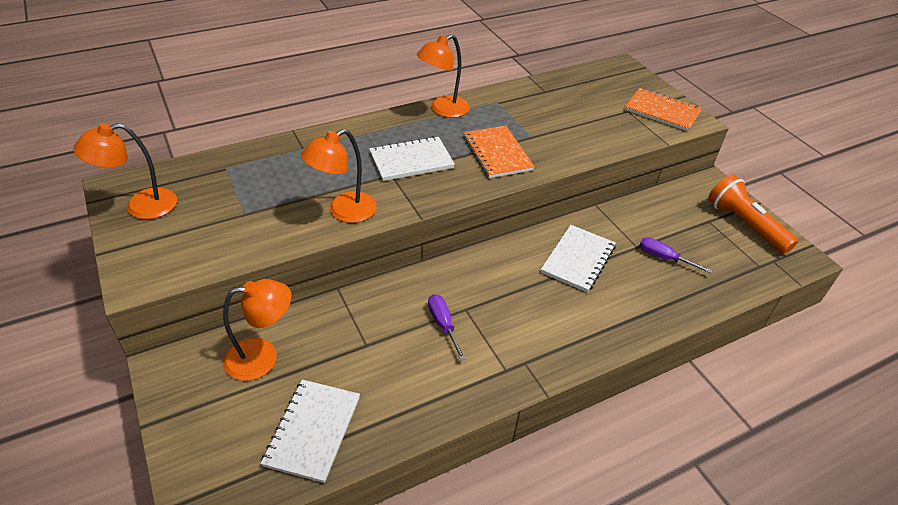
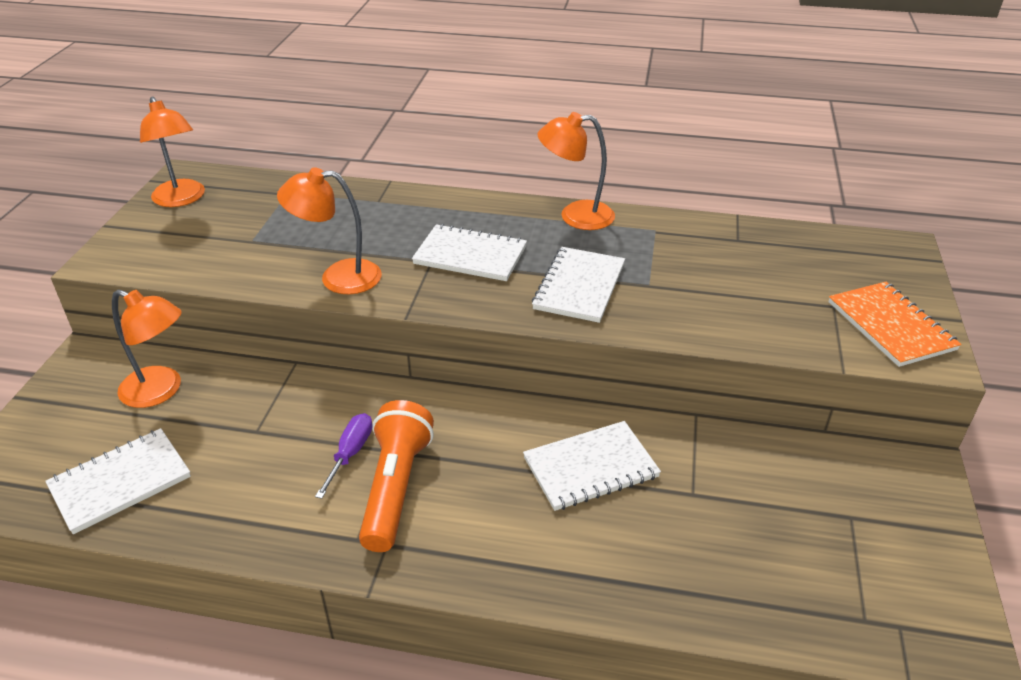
camera: 40 degrees right, 5 degrees down
(140, 206) = (181, 199): orange lamp -> orange lamp turned 135 degrees counterclockwise
(497, 153) = (579, 286): orange notebook -> white notebook
(664, 258) = (716, 528): purple screwdriver -> none
(745, 225) = (910, 552): orange flashlight -> orange flashlight (396, 487)

